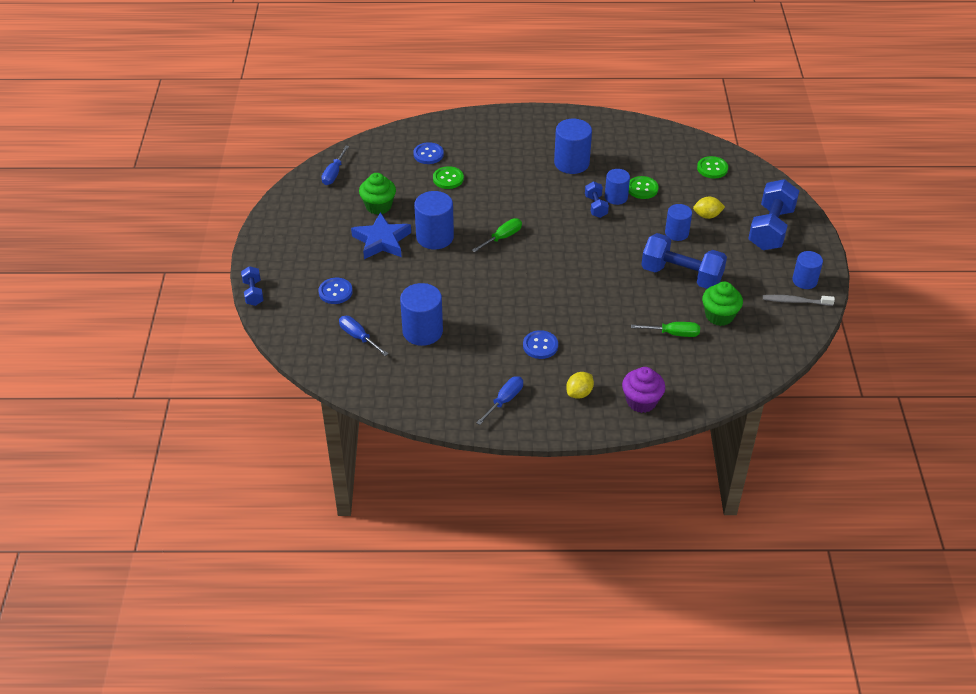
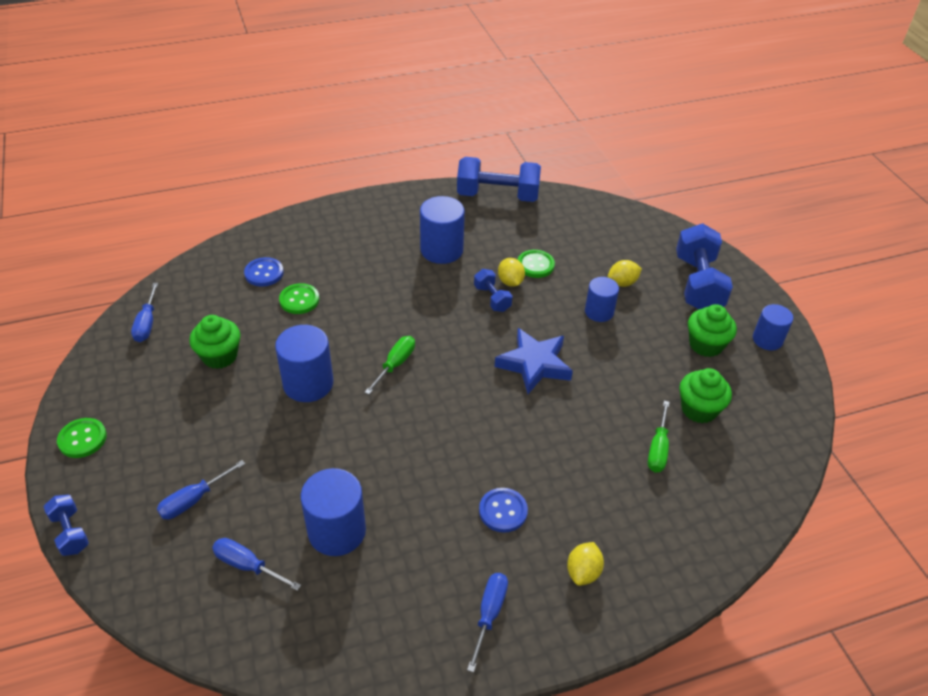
camera: 20 degrees left, 0 degrees up
(335, 292) = (194, 500): blue button -> blue screwdriver
(382, 241) = (238, 405): blue star -> blue star (534, 364)
(616, 197) = (510, 282): blue cylinder -> yellow lemon
(641, 401) = (666, 562): purple cupcake -> none
(673, 333) = (658, 448): green screwdriver -> green screwdriver turned 120 degrees clockwise
(681, 275) = (630, 365): blue dumbbell -> blue dumbbell (497, 195)
(712, 168) = (600, 225): green button -> green button (82, 439)
(751, 274) = (705, 345): none -> green cupcake
(795, 301) = (772, 369): grey toothbrush -> none

